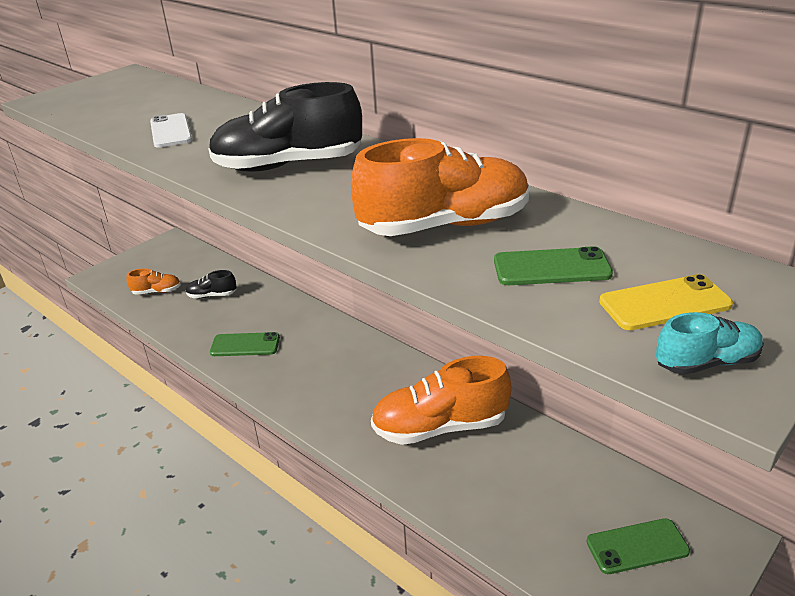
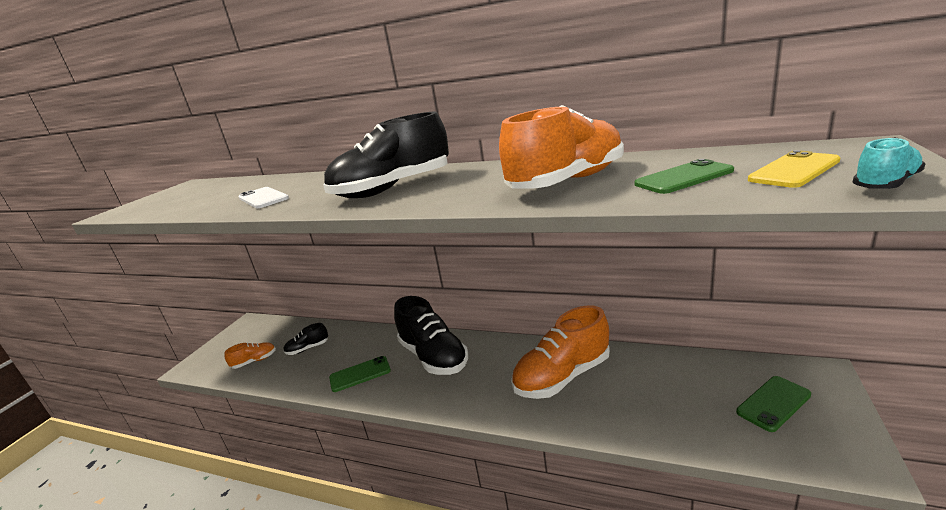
camera: 20 degrees left, 10 degrees down
(327, 353) = (433, 357): none -> black shoe

